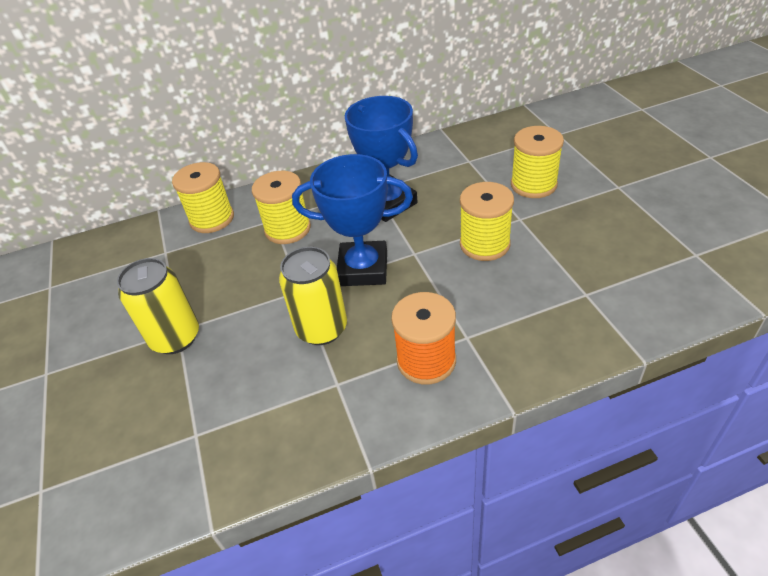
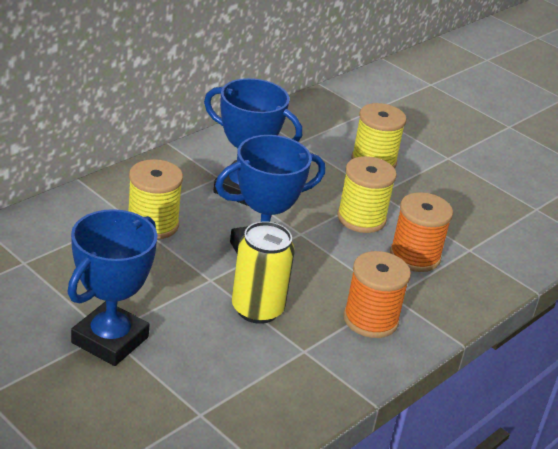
camera: 35 degrees left, 10 degrees down
(175, 338) = (110, 340): yellow can -> blue trophy
(212, 219) = (54, 223): yellow spool -> none
(517, 294) = (415, 256): none -> orange spool

